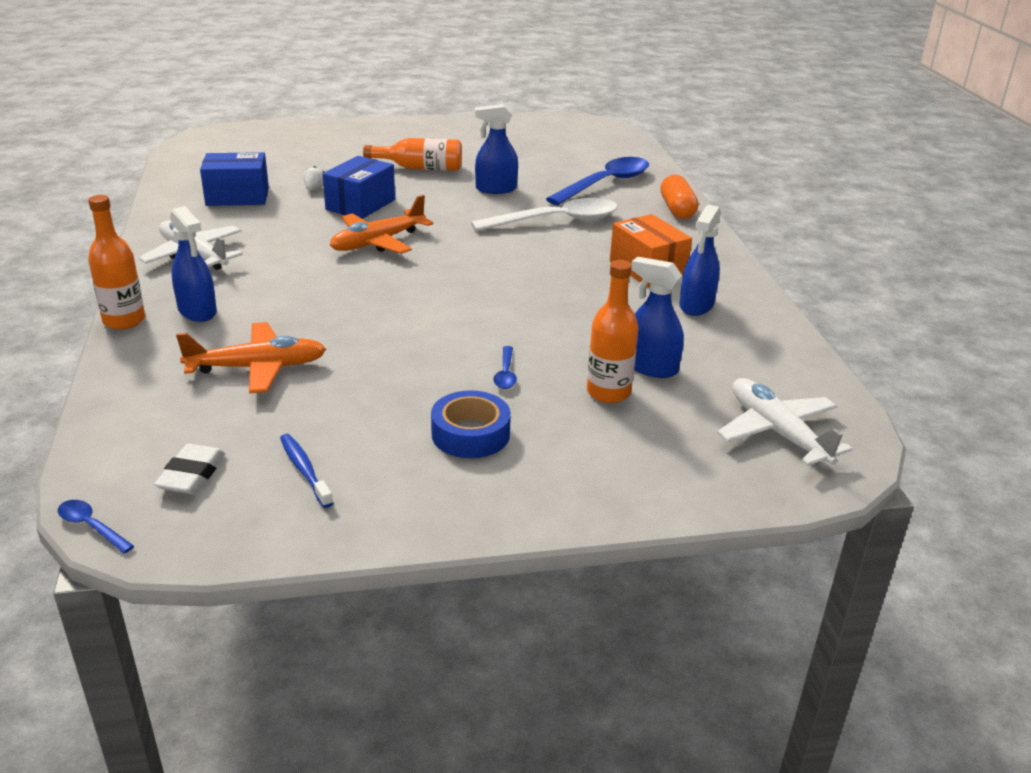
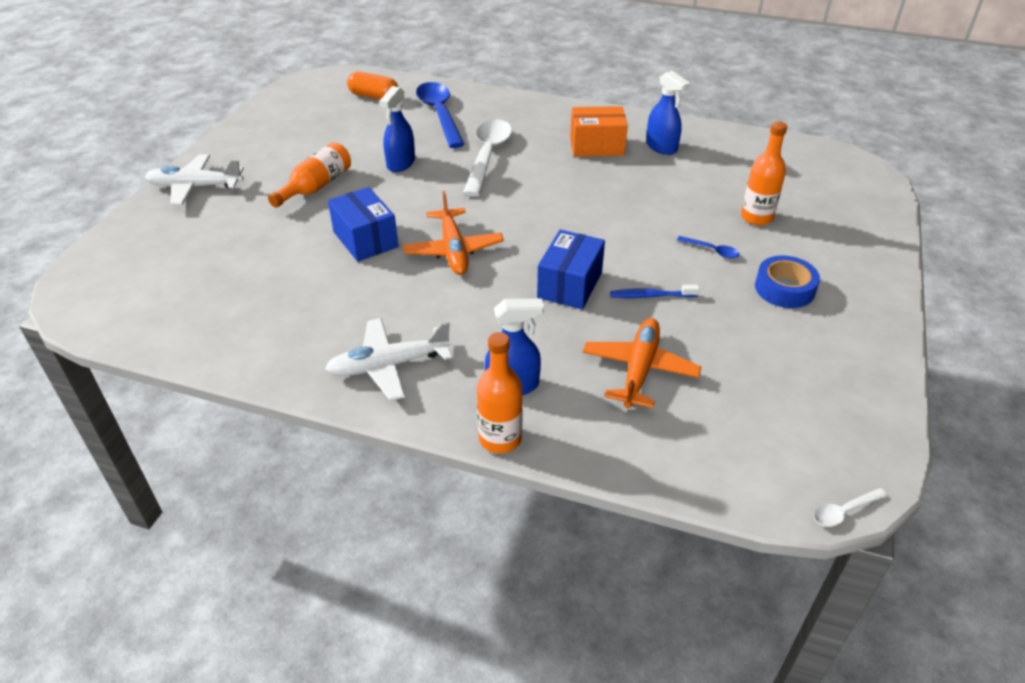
camera: 60 degrees left, 10 degrees up
(91, 526) = (844, 511): blue spoon -> white spoon
(192, 475) = (789, 439): white eraser -> none
(237, 196) = (271, 308): blue box -> blue box (569, 285)
(305, 470) = (803, 377): blue toothbrush -> blue toothbrush (651, 296)
(314, 189) = (302, 257): white strawberry -> none
(651, 367) = (732, 191): blue spray bottle -> none
(677, 209) = (512, 103): orange capsule -> orange capsule (374, 96)
(777, 432) = (827, 176): white plane -> white plane (195, 187)

